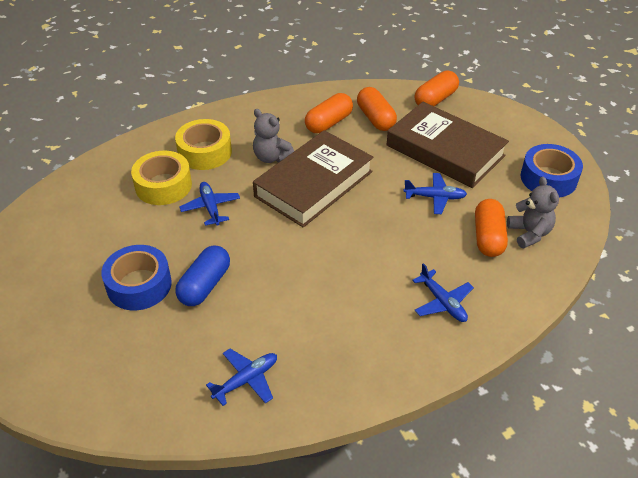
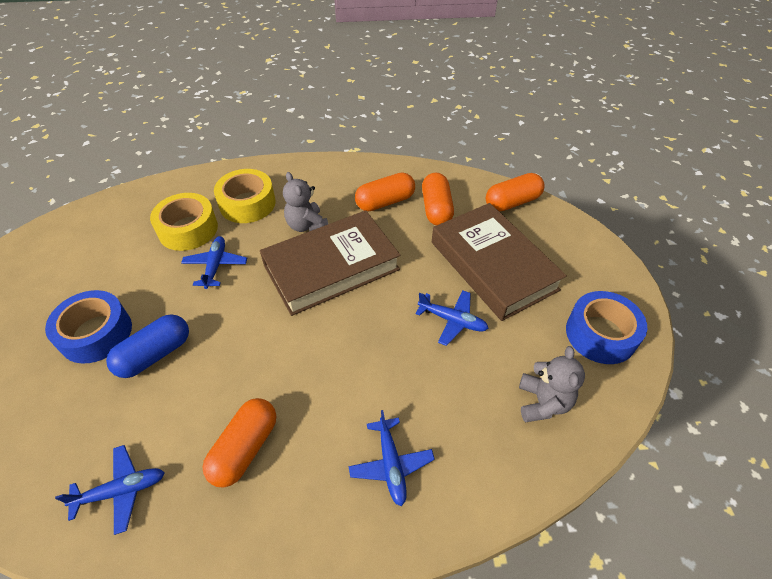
camera: 20 degrees right, 5 degrees up
(488, 237) = (489, 392): orange capsule -> orange capsule (245, 448)

